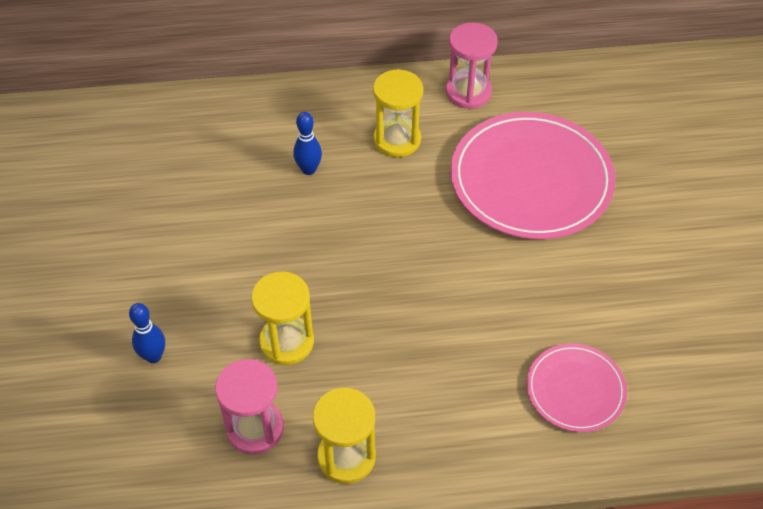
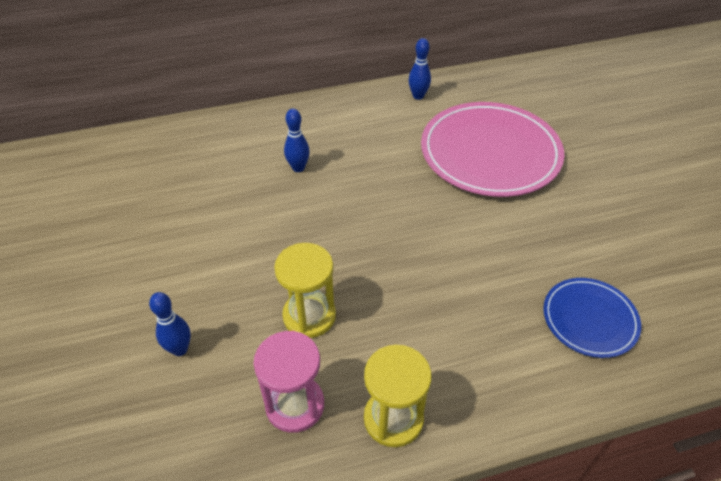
camera: 10 degrees left, 5 degrees down
(397, 140) = (369, 136): yellow hourglass -> none
(468, 92) = (418, 96): pink hourglass -> blue bowling pin
(575, 390) = (589, 319): pink plate -> blue plate

